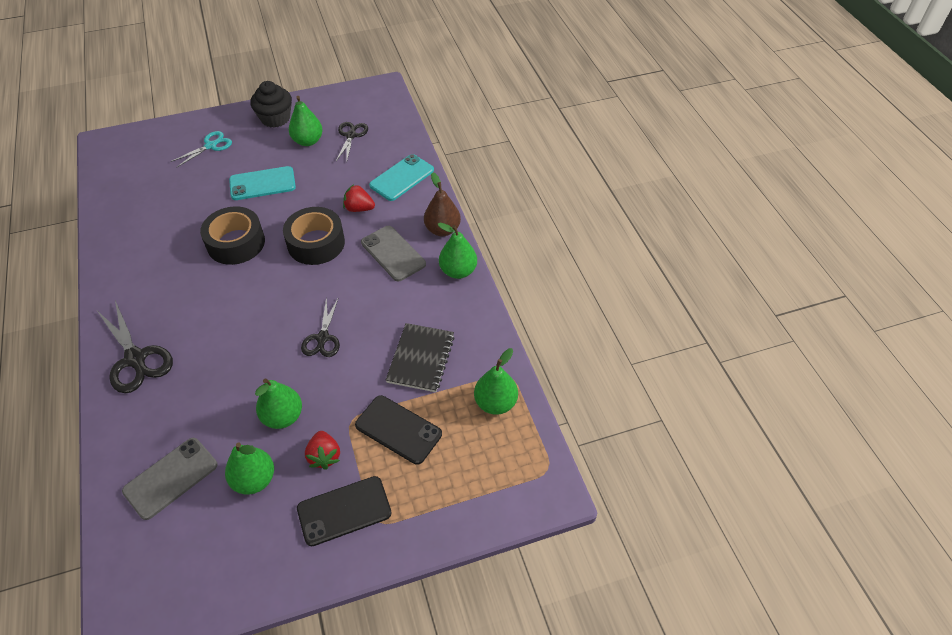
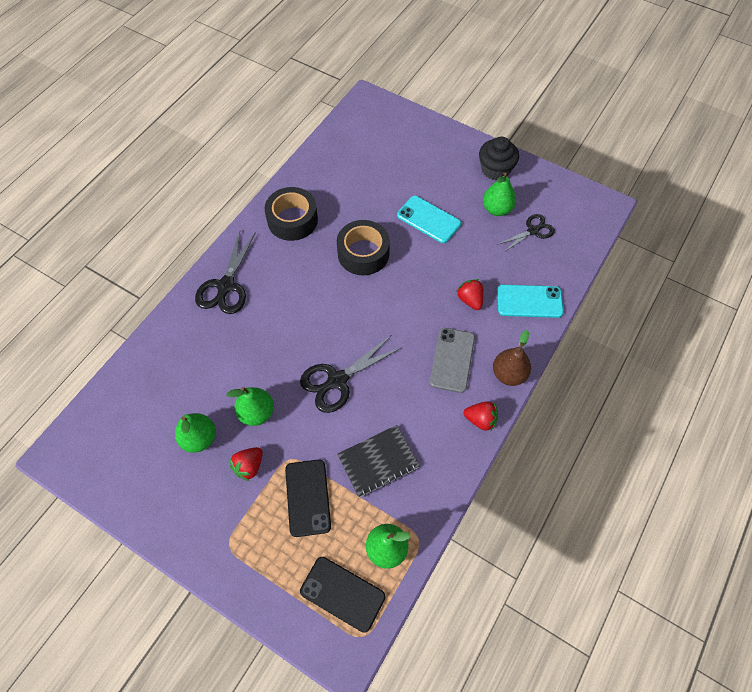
camera: 50 degrees right, 10 degrees up
(171, 478) = (163, 388): grey phone -> none
(211, 146) = (428, 158): turquoise scissors -> none
(316, 243) = (411, 301): black tape -> black tape (292, 220)
(323, 338) = (337, 380): black scissors -> black scissors, size x1.57
(344, 511) = (220, 516): black phone -> black phone (342, 593)
(458, 271) = (480, 420): green pear -> red strawberry

